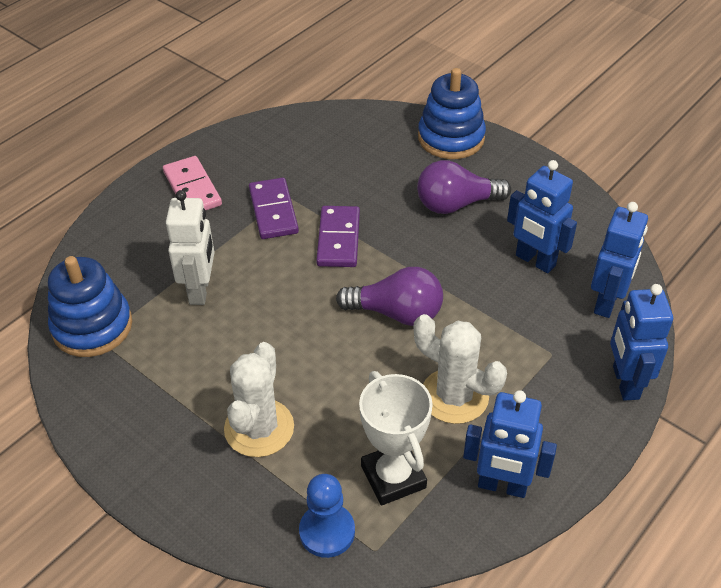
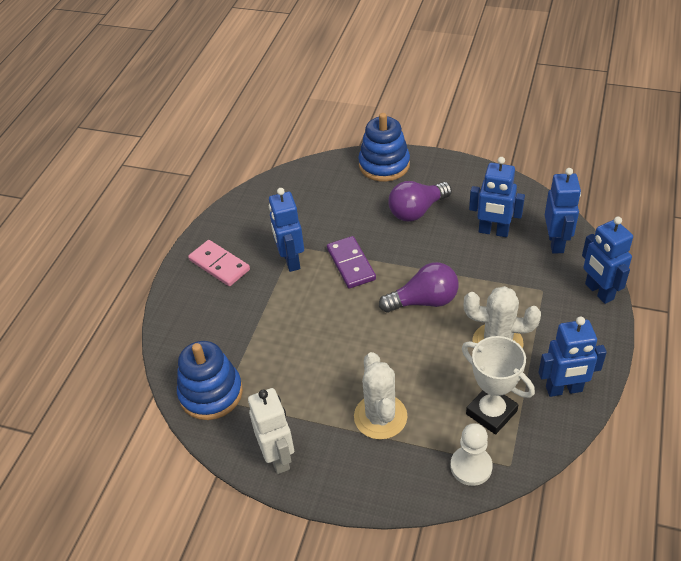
camera: 20 degrees left, 0 degrees up
(200, 290) = (274, 336): white robot -> white robot (278, 457)
(273, 211) = (291, 260): purple domino -> blue robot
(327, 531) = (471, 466): blue pawn -> white pawn

